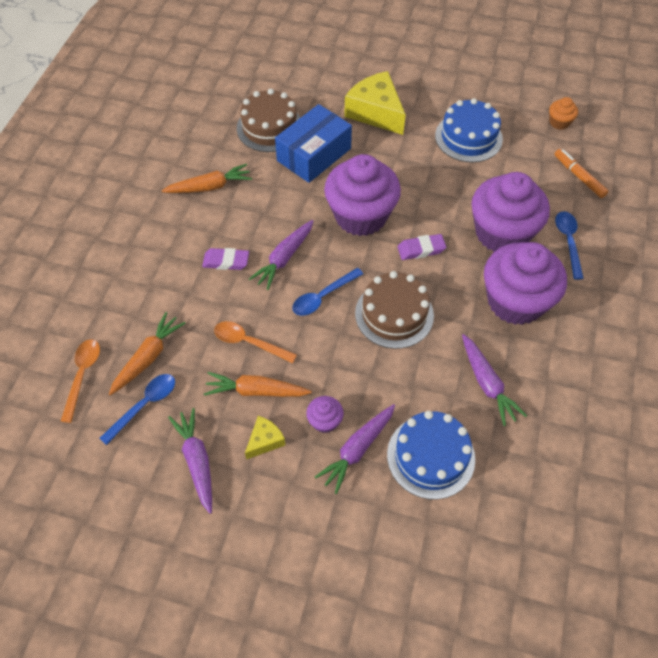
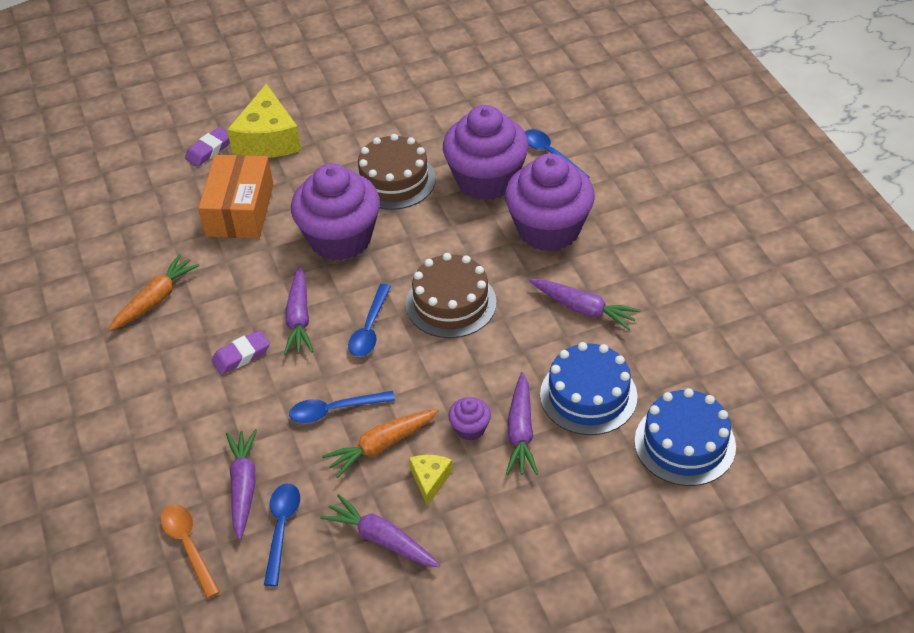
camera: 35 degrees left, 10 degrees down
(148, 357) = (243, 486): orange carrot -> purple carrot
(249, 342) = (334, 410): orange spoon -> blue spoon
(269, 127) = (167, 210): brown cake -> brown cake (394, 180)
(314, 154) = (240, 210): blue box -> orange box
(376, 112) = (268, 139): yellow cheese -> yellow cheese turned 105 degrees counterclockwise
(421, 249) = (425, 235): purple eraser -> purple eraser (209, 150)
(468, 137) = (381, 114): blue cake -> blue cake (684, 443)
(559, 122) = (454, 58): orange cupcake -> none
(579, 177) = (512, 96): orange marker -> none

